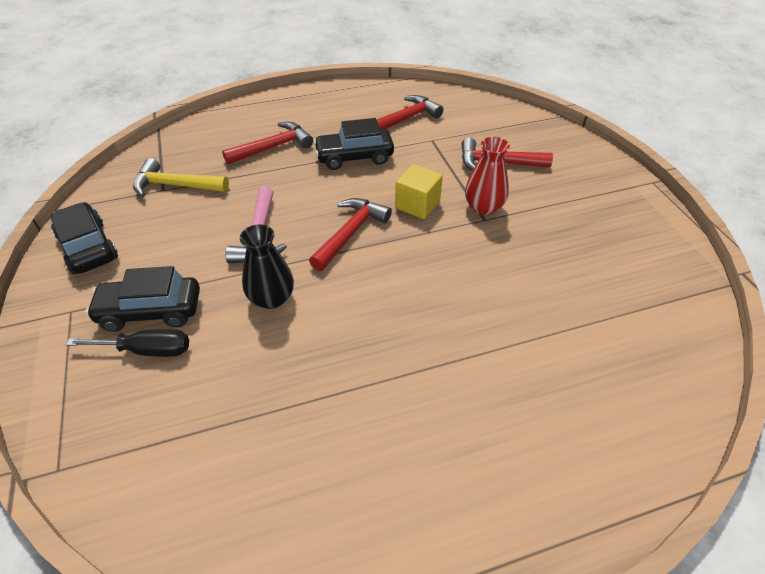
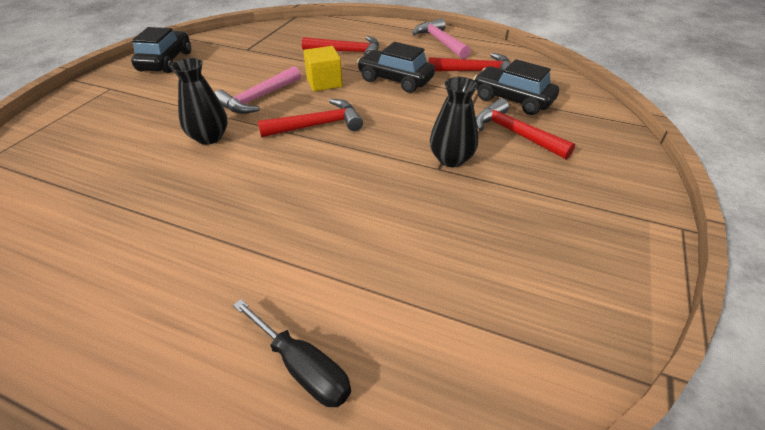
camera: 40 degrees right, 5 degrees down
(147, 350) = (108, 127): black screwdriver -> black screwdriver (302, 368)
(151, 311) = (141, 108): black car -> black car (512, 100)
(176, 185) = (257, 50): yellow hammer -> none
(341, 100) = (440, 42): none -> pink hammer
(417, 205) = (396, 131): yellow cube -> yellow cube (324, 82)
(483, 207) = (451, 159): red vase -> black vase

